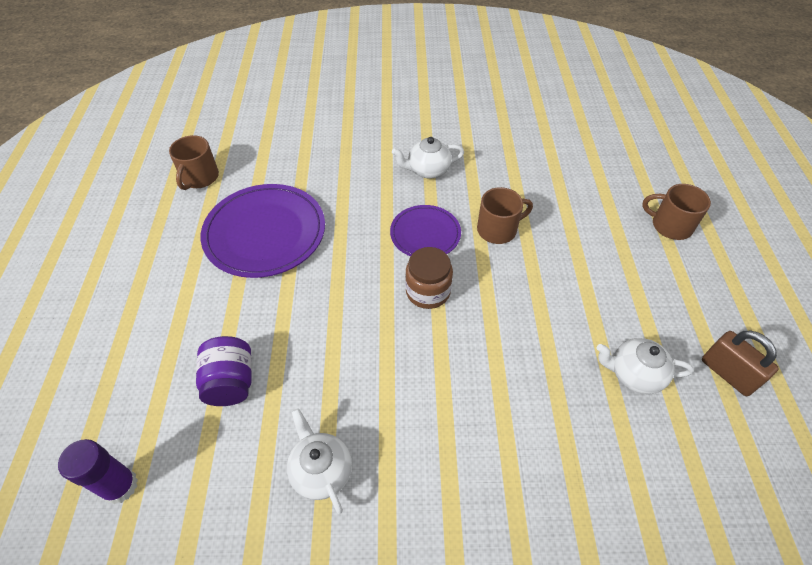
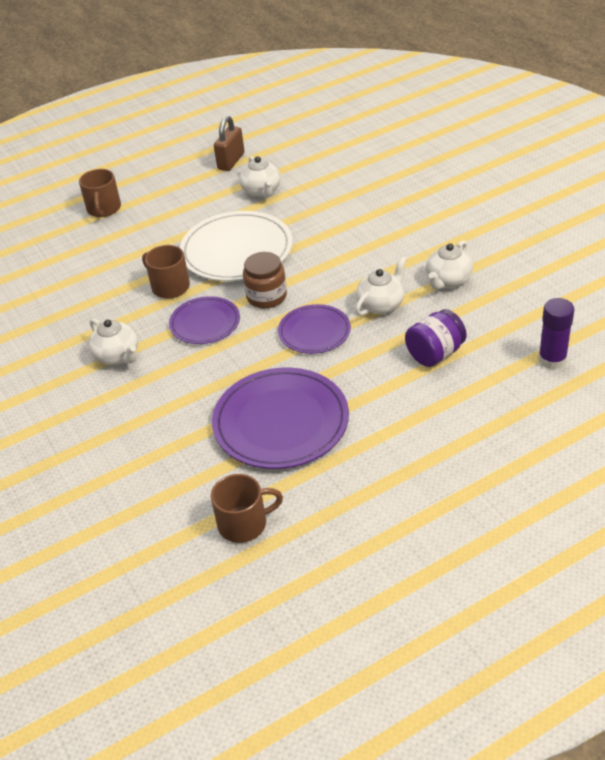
camera: 115 degrees left, 10 degrees down
(338, 379) = (381, 305): none -> white teapot
(347, 303) = (314, 332): none -> purple plate
(523, 300) = (236, 250): none -> white plate

